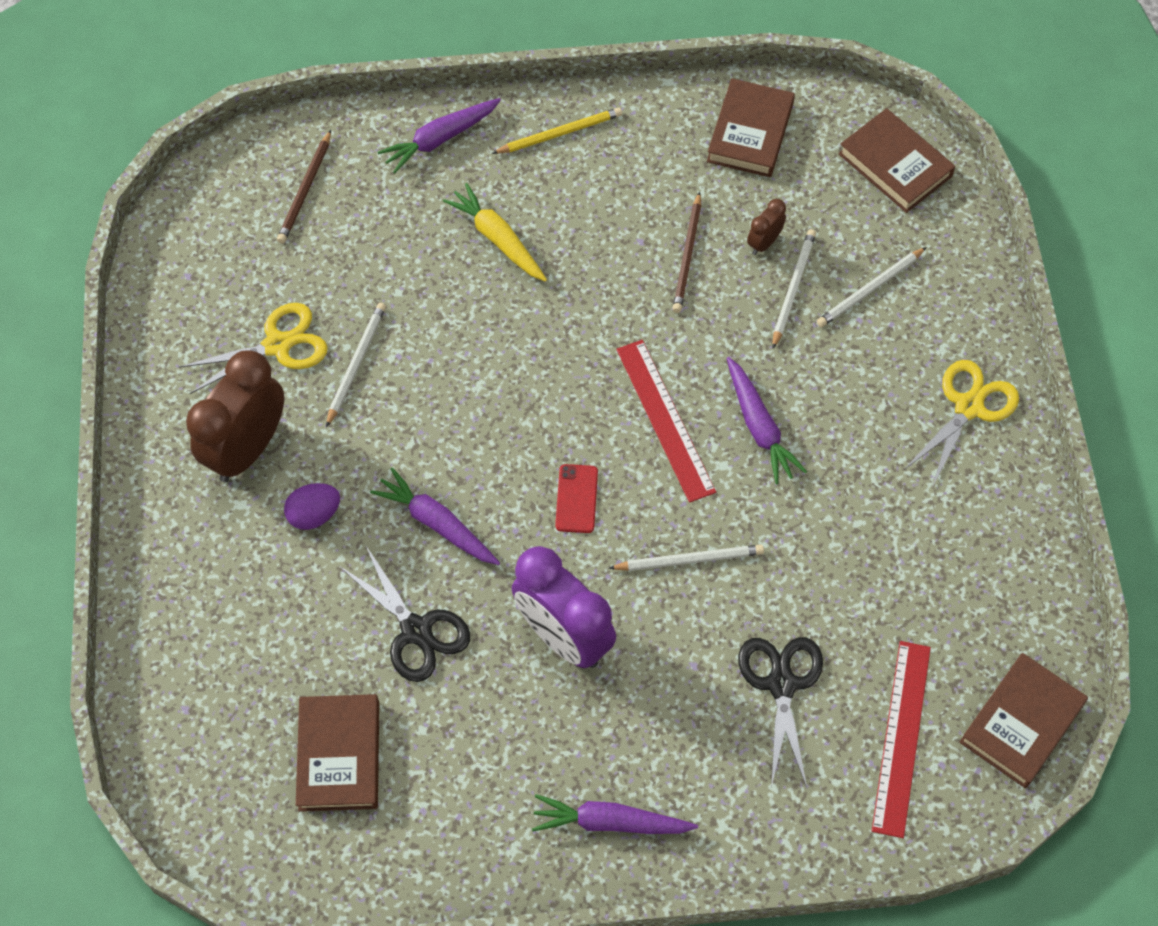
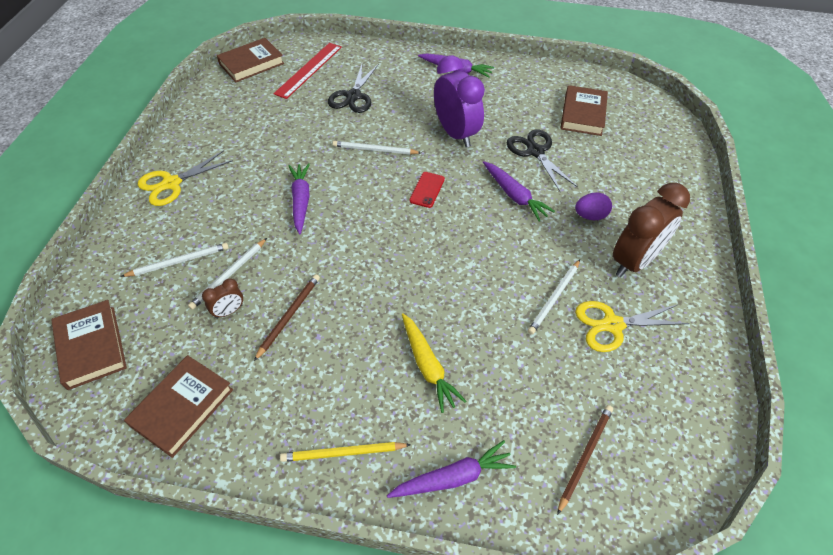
camera: 165 degrees left, 10 degrees down
(665, 419) = (356, 217): red ruler -> none

